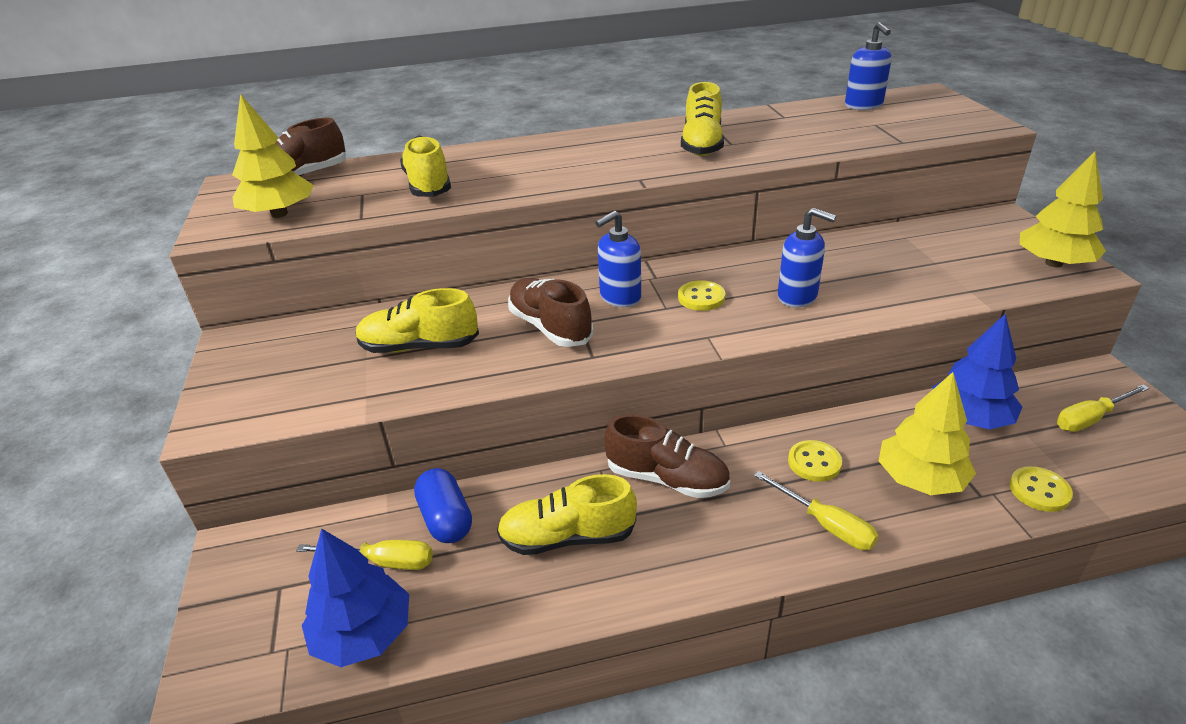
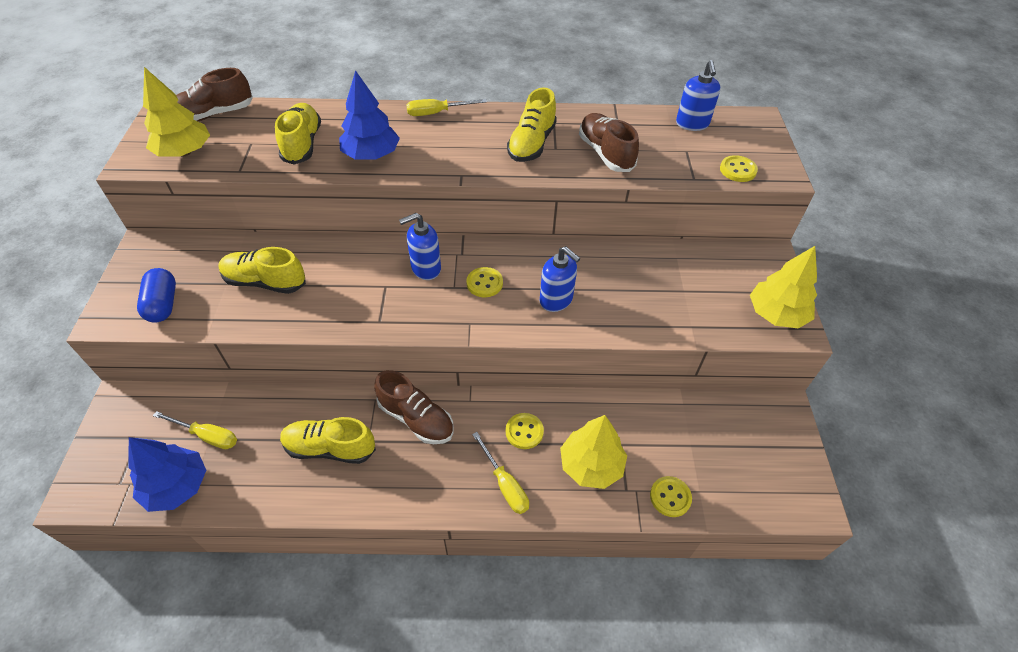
camera: 10 degrees right, 15 degrees up
(446, 519) = (258, 413): blue capsule -> blue capsule (163, 304)
(550, 327) = (362, 286): brown shoe -> brown shoe (605, 153)
(942, 129) = (737, 170): none -> yellow button
(970, 418) = (658, 422): blue tree -> blue tree (371, 155)
(1090, 418) = (748, 446): yellow screwdriver -> yellow screwdriver (437, 113)

